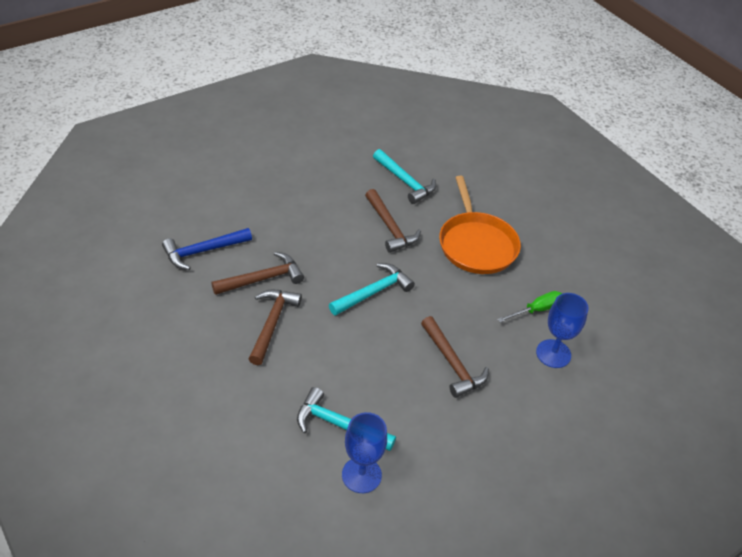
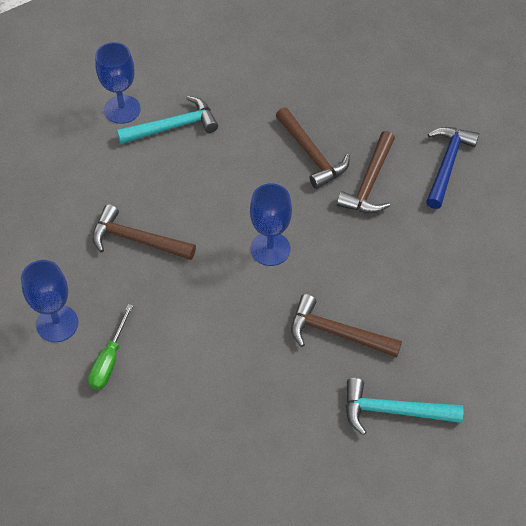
camera: 140 degrees right, 10 degrees up
(373, 292) = (270, 249): turquoise hammer -> blue goblet
(476, 244) = (236, 391): orange pan -> none

